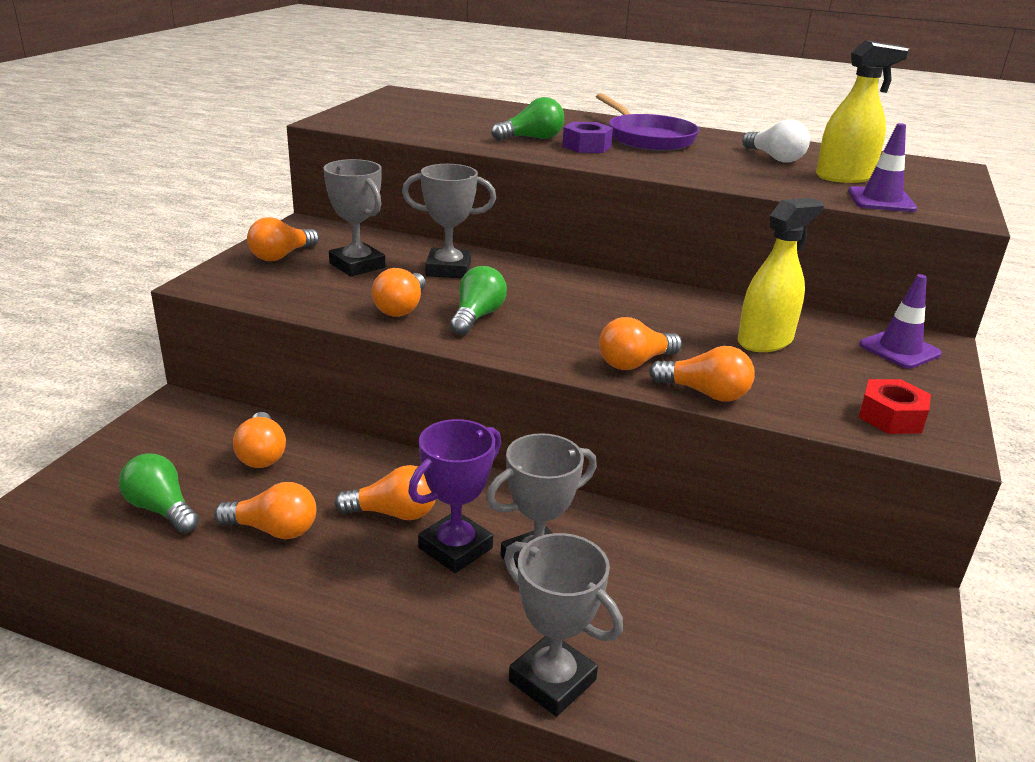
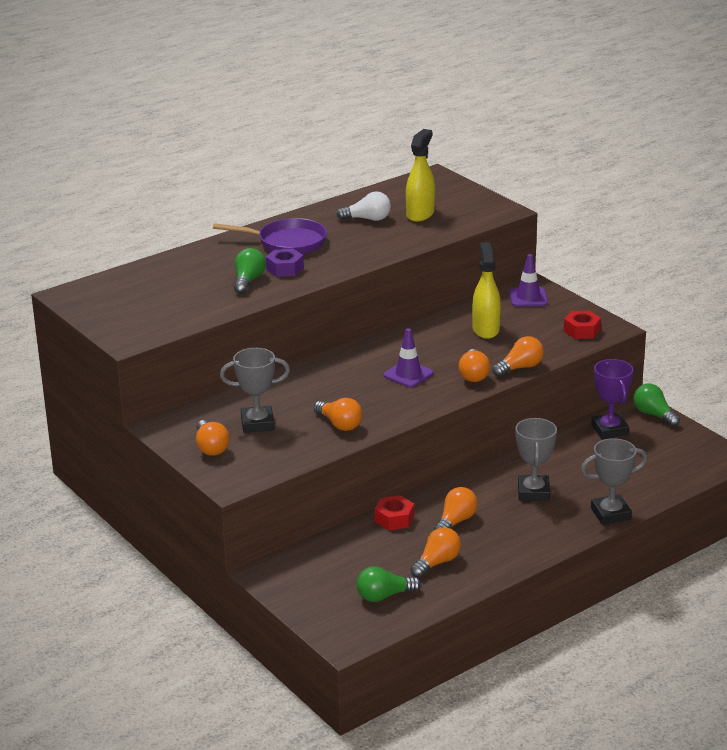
camera: 55 degrees left, 0 degrees up
(262, 454) = (356, 552): orange light bulb -> none
(361, 460) = (394, 519): none -> red nut
(448, 269) = (297, 393): grey trophy -> none
(455, 548) = (501, 511): purple trophy -> purple trophy (609, 430)
(477, 317) = (375, 403): green light bulb -> green light bulb (654, 415)
(881, 200) = (464, 221): purple traffic cone -> purple traffic cone (408, 374)

